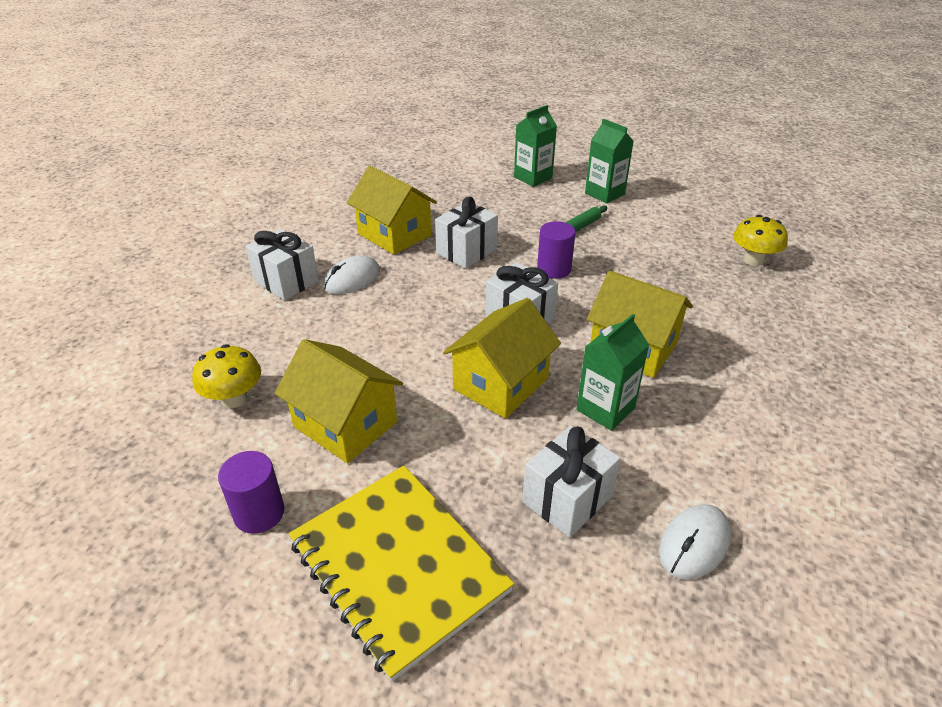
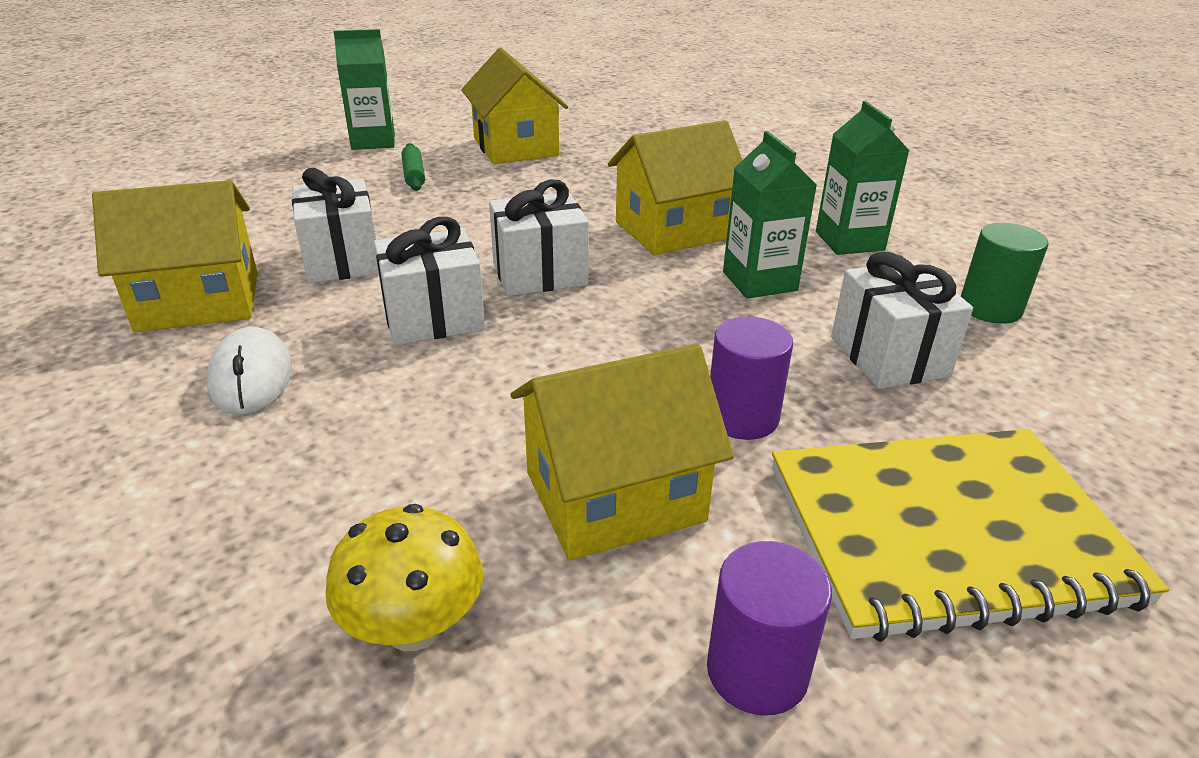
camera: 60 degrees left, 5 degrees down
(286, 281) = (141, 453): white gift -> white gift (433, 318)
(501, 384) = (652, 331): yellow house -> yellow house (515, 147)
(533, 178) = (258, 163): green carton -> green carton (849, 241)
(554, 269) = (472, 220): purple cylinder -> purple cylinder (742, 417)
(694, 544) = (990, 308): white mouse -> green cylinder
(753, 260) = (605, 126): yellow mushroom -> none

